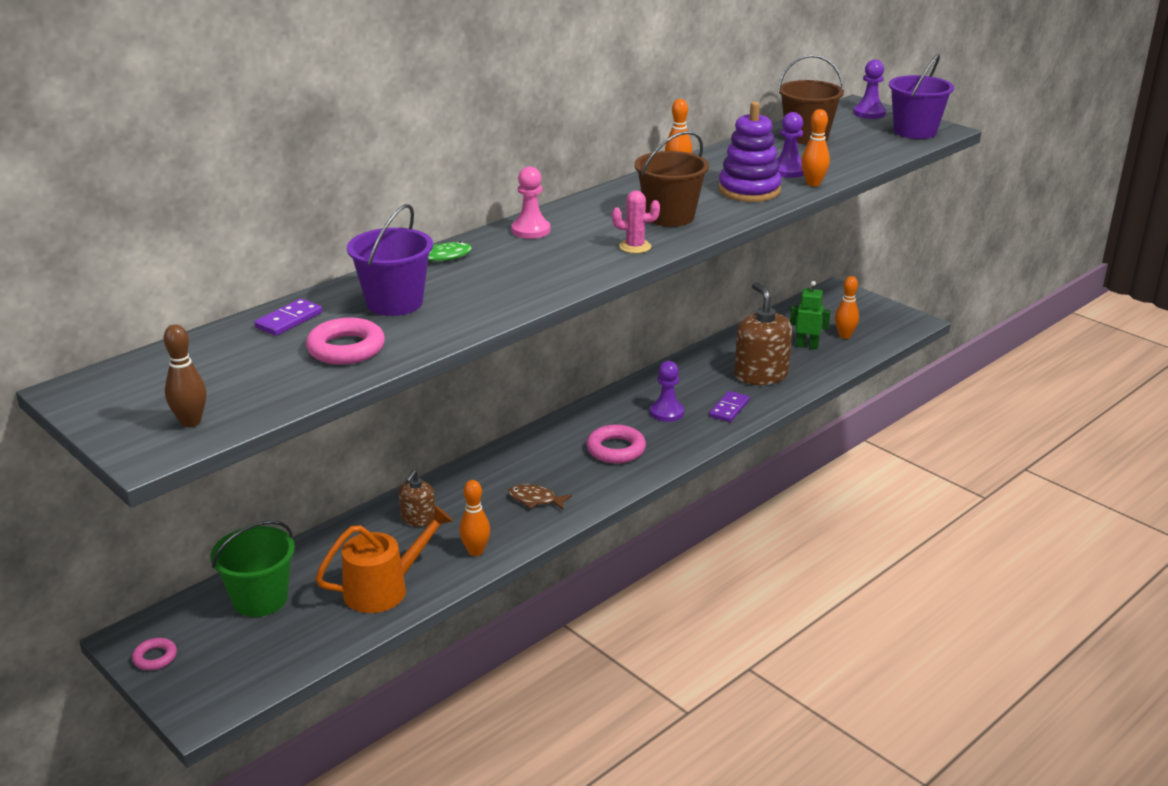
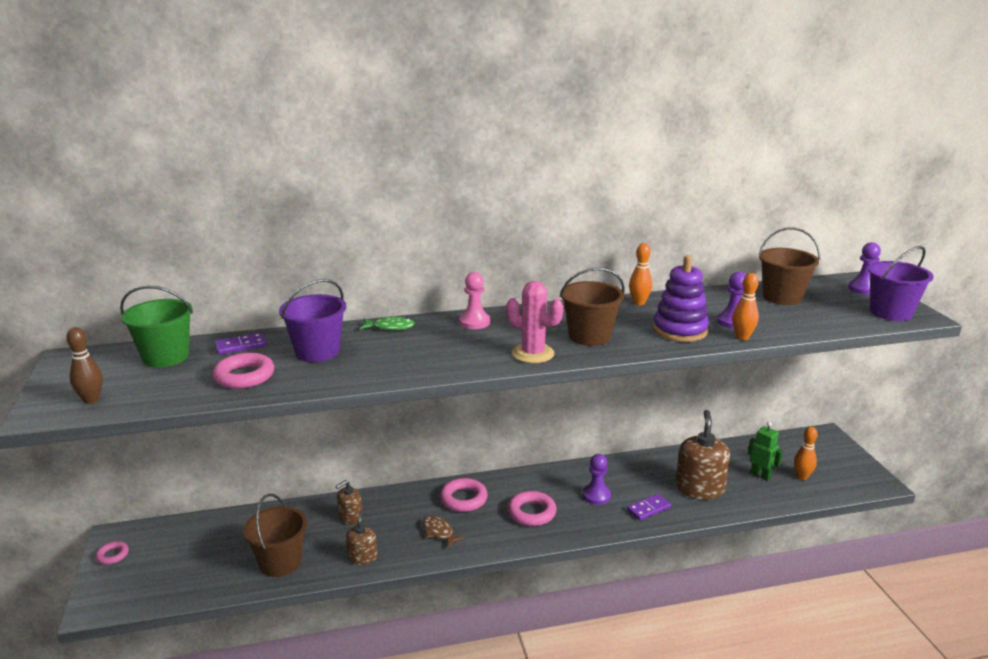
camera: 30 degrees right, 5 degrees down
(260, 599) = (205, 539): green bucket -> green bucket (166, 357)
(384, 589) = (280, 562): orange watering can -> brown bucket
(475, 551) = (362, 557): orange bowling pin -> brown soap dispenser
(529, 460) = (463, 499): none -> pink ring
(635, 247) = (533, 354): pink cactus -> pink cactus, size x1.55

